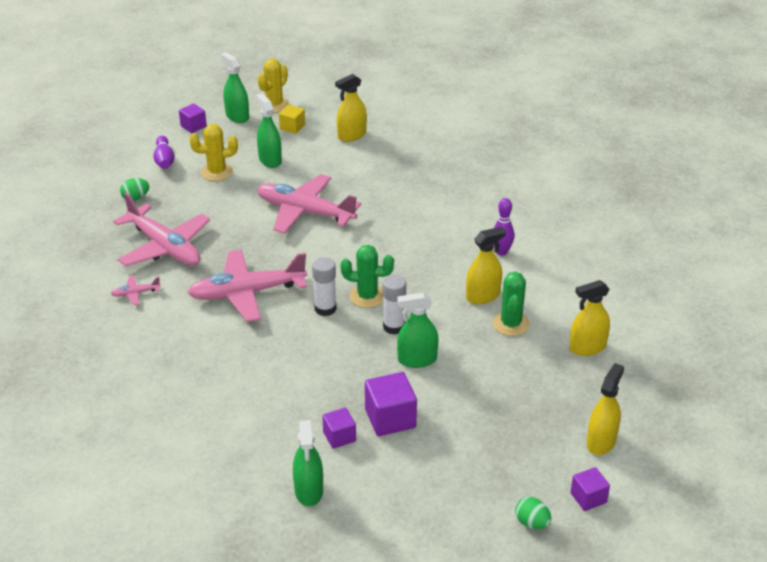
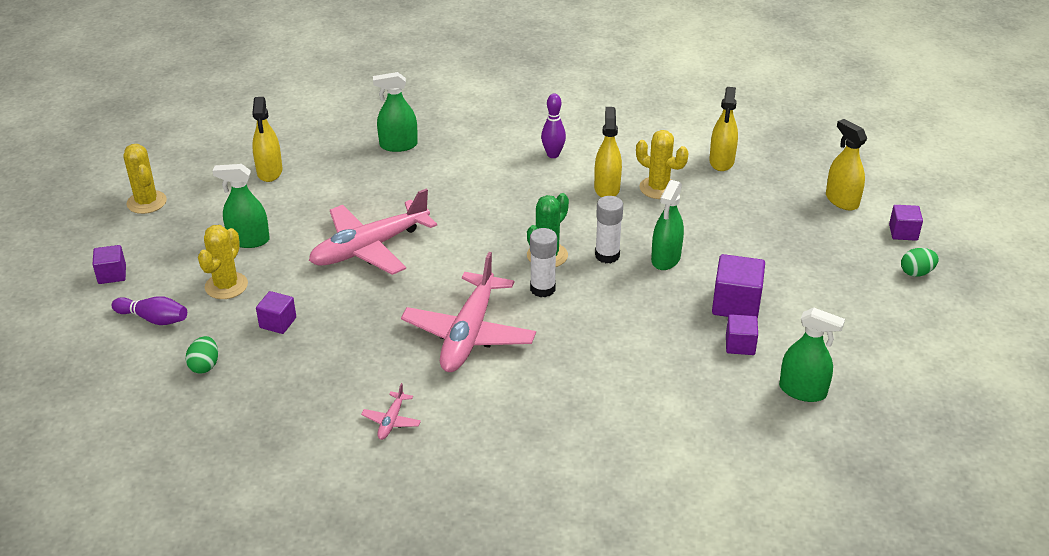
camera: 60 degrees left, 0 degrees up
(165, 247) = (326, 371): pink plane -> none
(196, 208) = (278, 323): none -> purple cube
(237, 116) = (134, 236): green spray bottle -> green spray bottle (398, 145)
(292, 127) = (205, 204): yellow cube -> none
(511, 324) = (658, 188): green cactus -> yellow cactus

